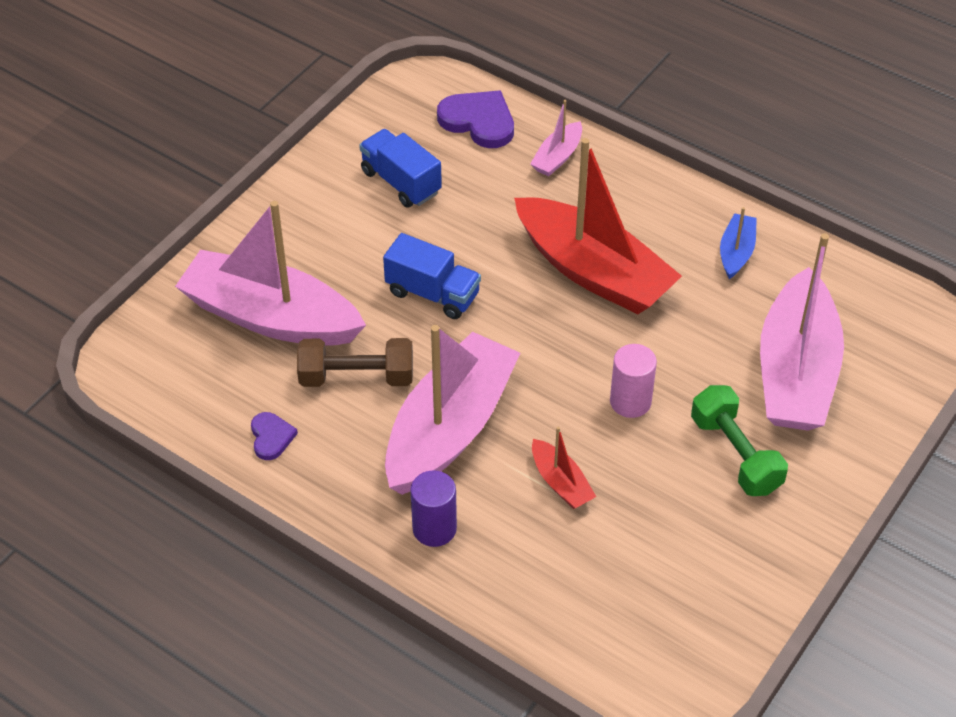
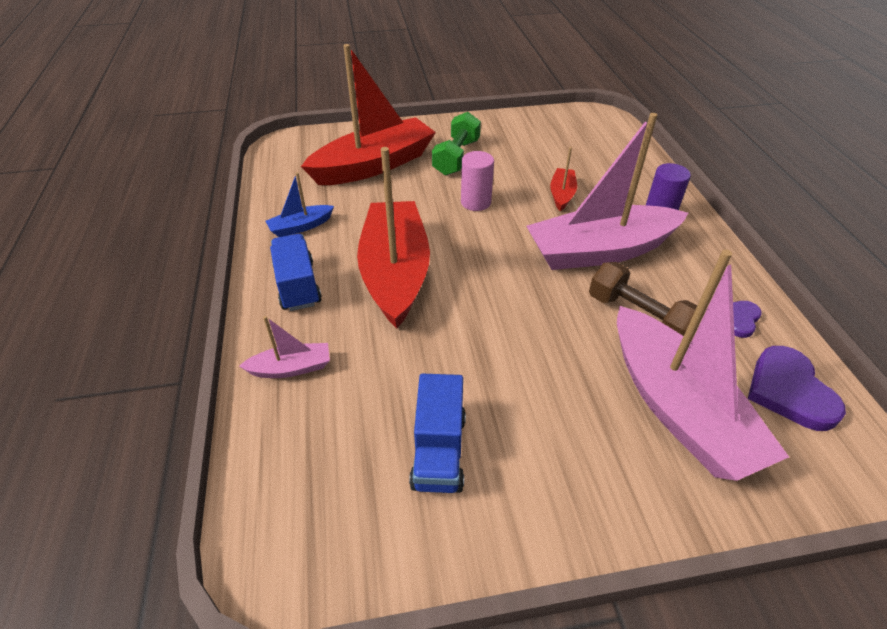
camera: 135 degrees left, 5 degrees down
(433, 293) = (521, 334): blue truck -> blue truck (297, 286)
(478, 121) = (294, 458): purple heart -> purple heart (789, 391)
(796, 372) = (374, 165): pink boat -> red boat

